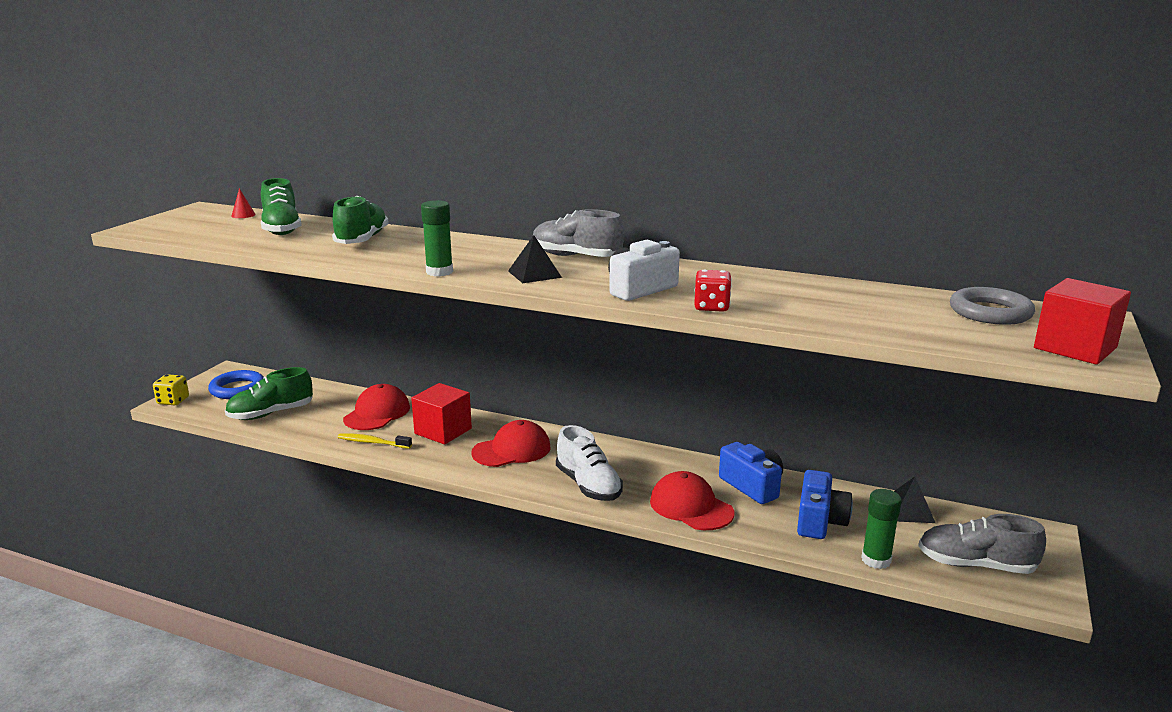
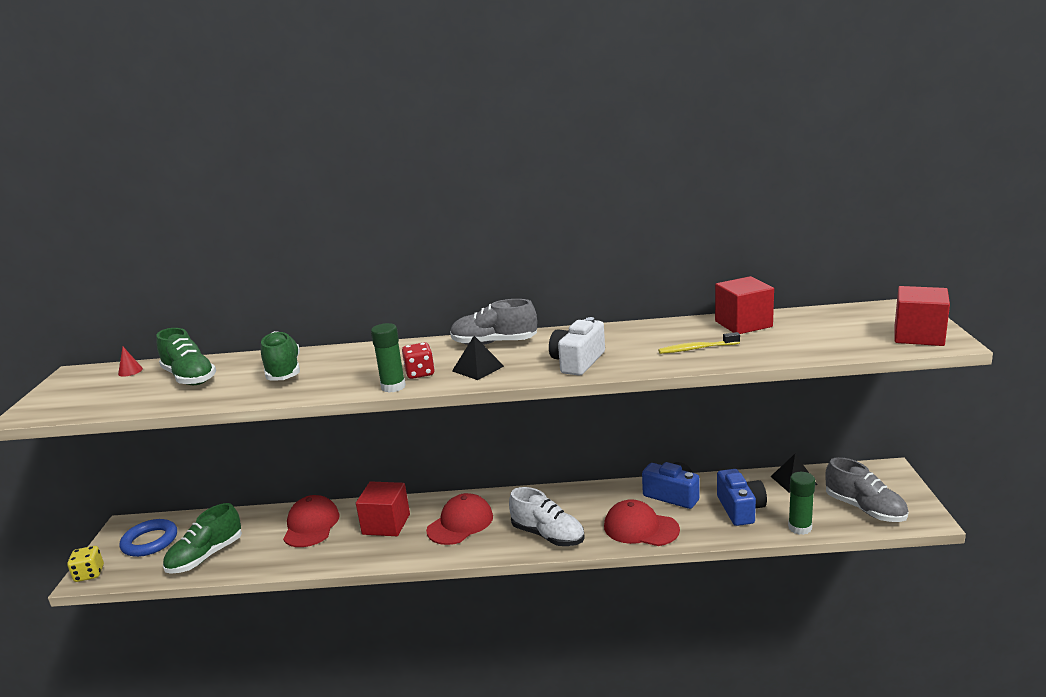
camera: 20 degrees left, 0 degrees up
(372, 442) = (329, 555): yellow toothbrush -> yellow toothbrush (696, 349)
(711, 307) = (649, 364): red dice -> red dice (420, 373)
(864, 293) = (743, 324): none -> red cube
(975, 565) = (865, 509): grey shoe -> grey shoe turned 120 degrees counterclockwise
(990, 312) = (840, 320): grey ring -> none

